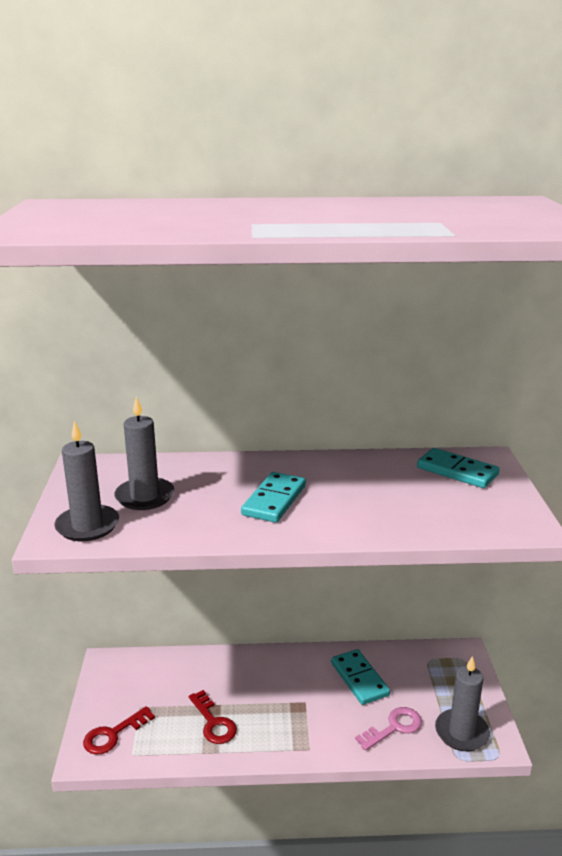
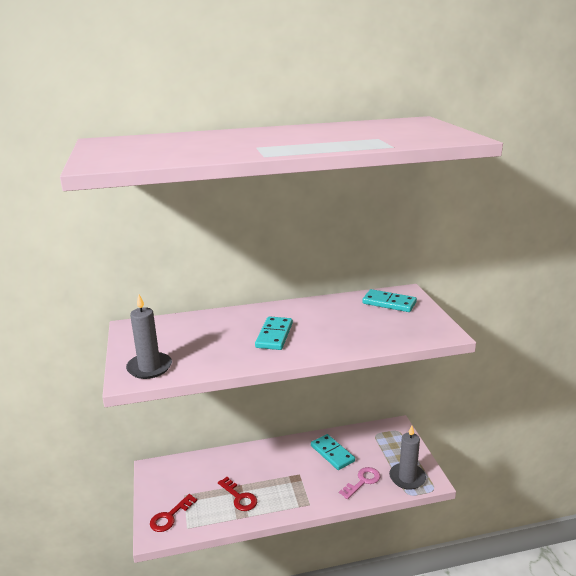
camera: 10 degrees left, 0 degrees up
(145, 496) = (183, 343): grey candle -> none

